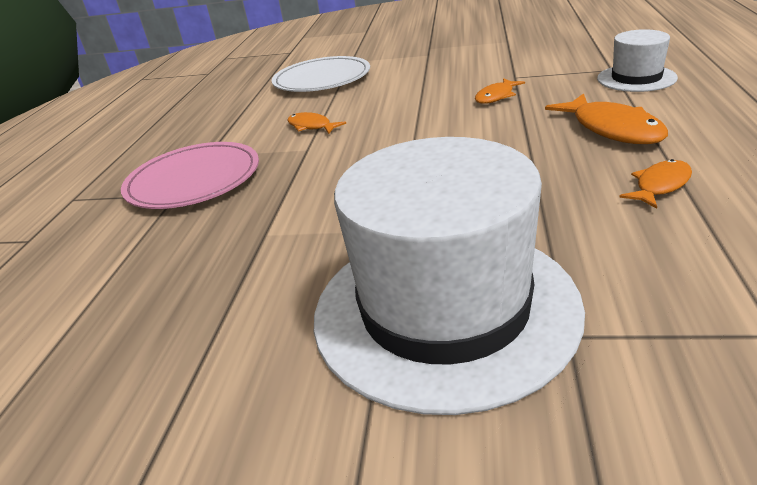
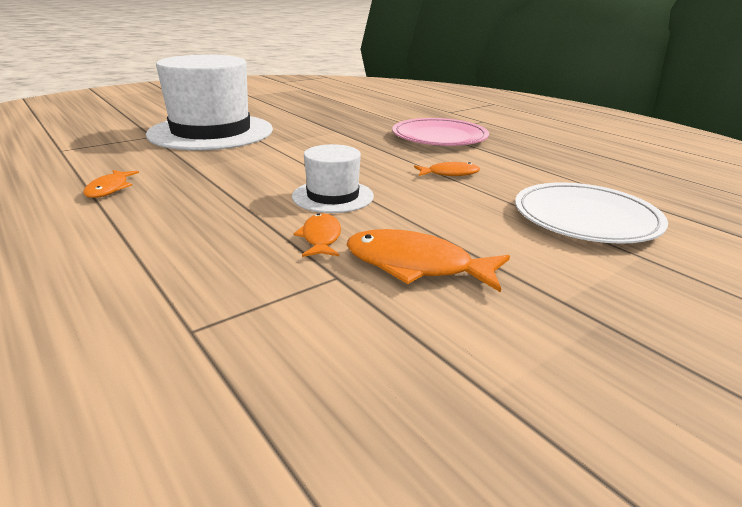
camera: 130 degrees right, 5 degrees down
(612, 129) = (157, 224): orange fish -> orange fish (415, 266)
(636, 78) = (141, 314): white hat -> white hat (333, 196)

